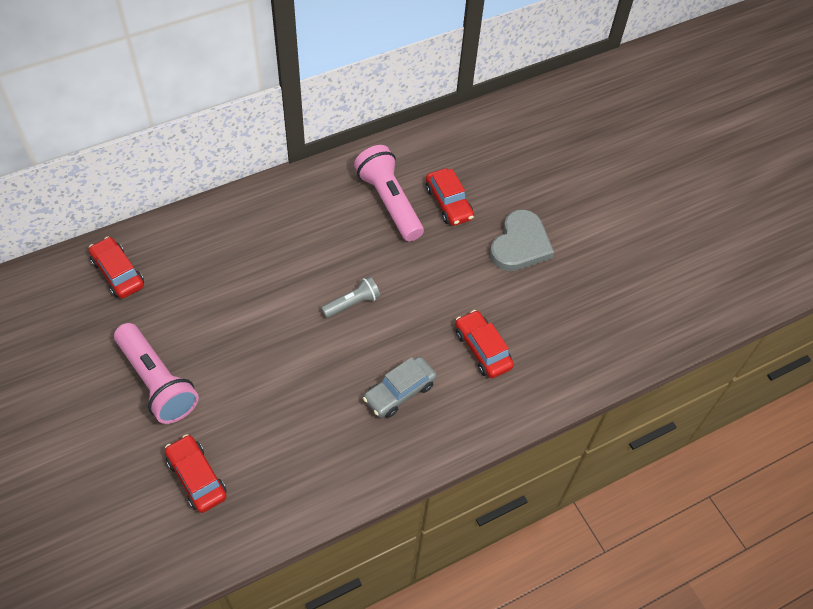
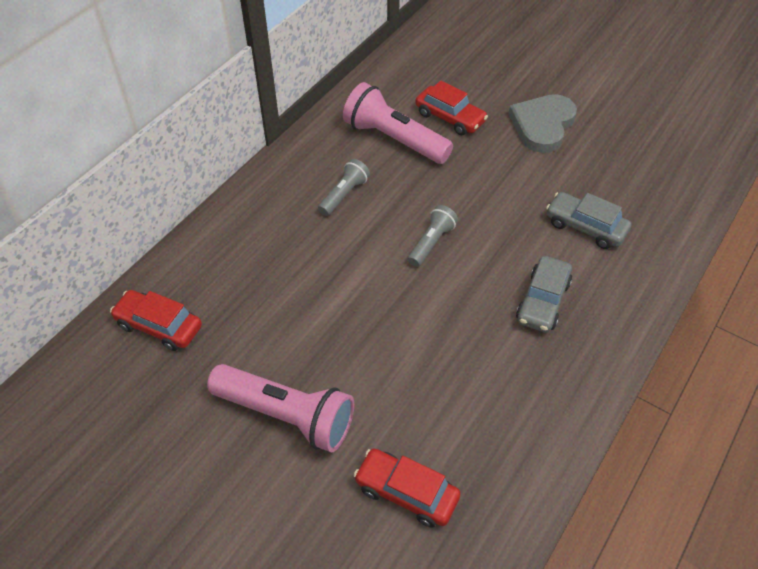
camera: 25 degrees left, 5 degrees down
(316, 232) = (344, 194): none -> grey flashlight
(482, 349) = (585, 227): red car -> grey car
(520, 245) = (542, 125): grey heart -> grey heart turned 150 degrees counterclockwise

